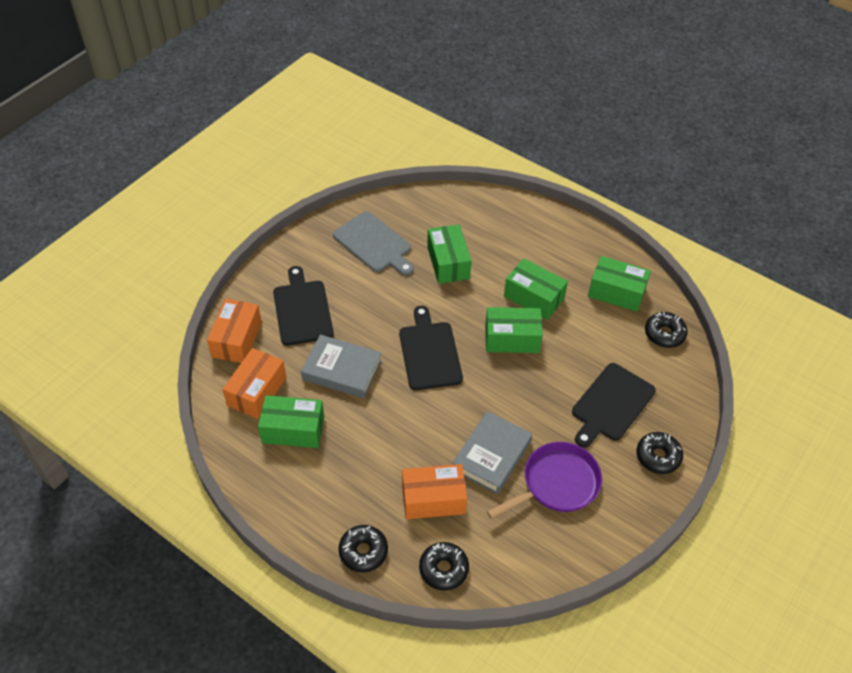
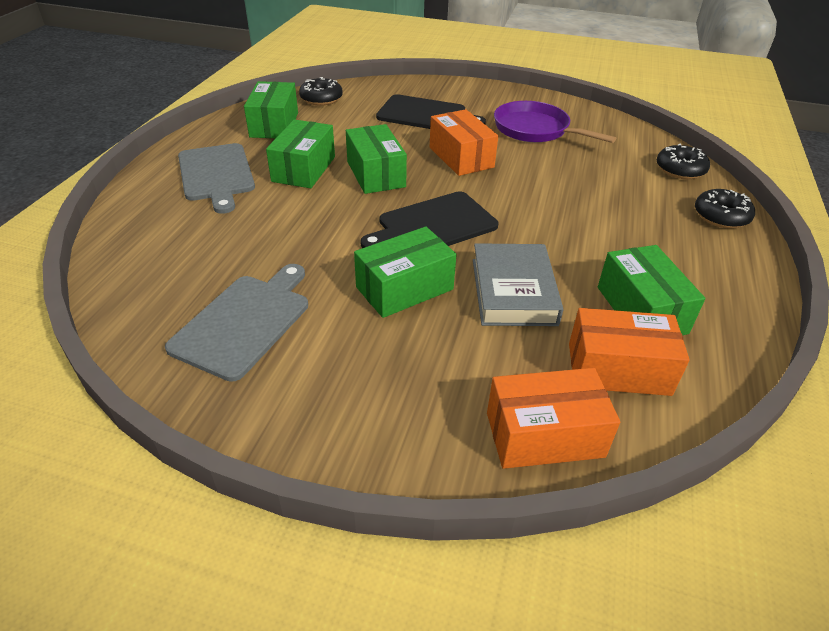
camera: 110 degrees left, 10 degrees down
(302, 310) = (430, 367): black cutting board -> none
(433, 499) = (619, 187): orange box -> orange box (461, 157)
(448, 263) = (265, 239): green box -> green box (404, 288)
(491, 455) = (537, 164): grey book -> none
(541, 249) = (216, 174): none -> grey cutting board
(658, 456) = (465, 92): black donut -> none

